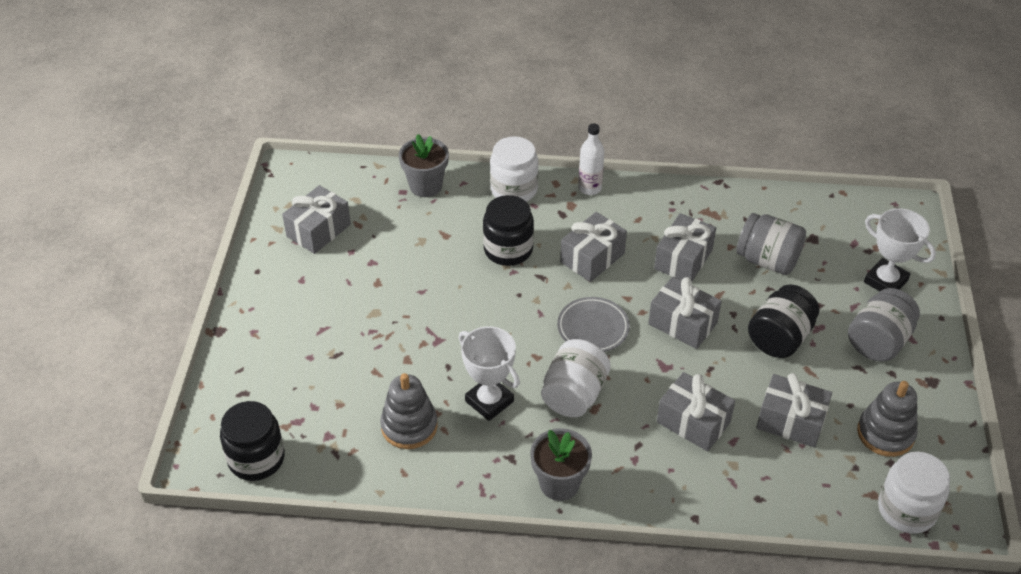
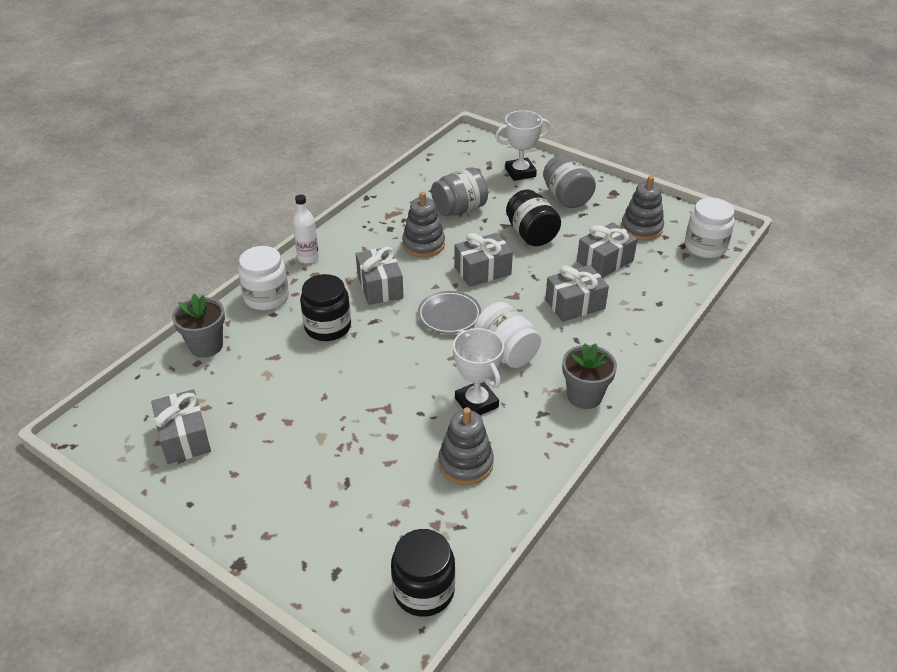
camera: 60 degrees left, 5 degrees down
(489, 401) = (476, 403): white trophy -> white trophy turned 75 degrees clockwise
(683, 259) = (423, 244): grey gift -> grey stacking toy

